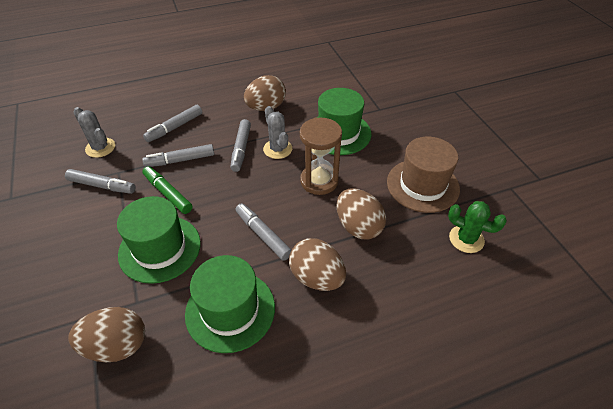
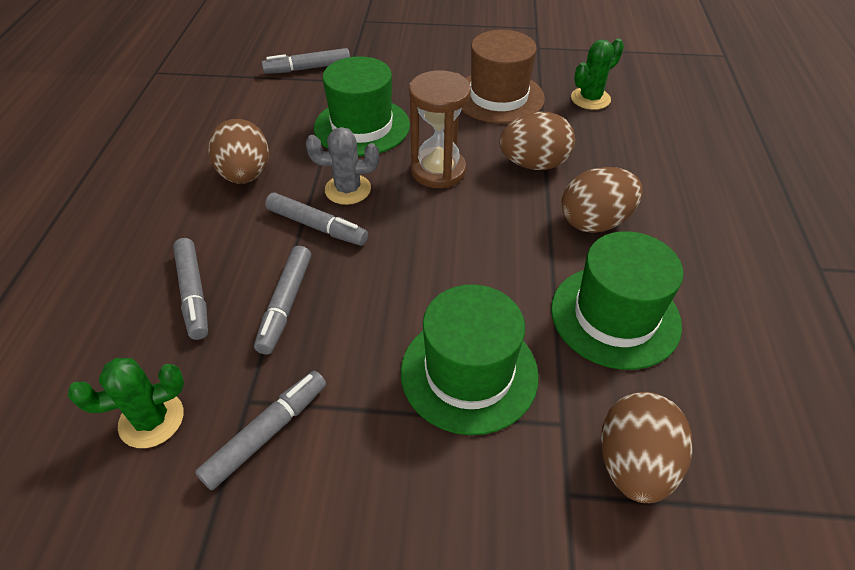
camera: 65 degrees left, 0 degrees up
(100, 148) = (151, 420): grey cactus -> green cactus
(168, 193) = (354, 338): green marker -> none
(263, 235) = (502, 250): grey marker -> grey marker (308, 68)

